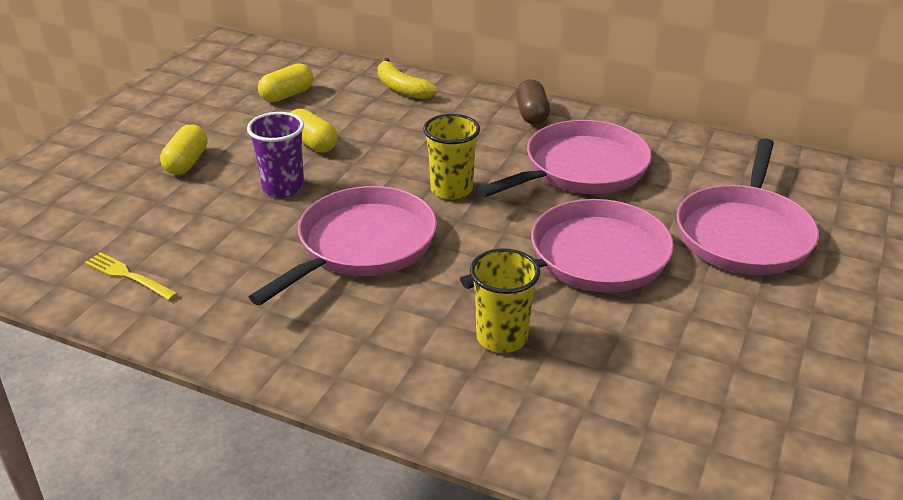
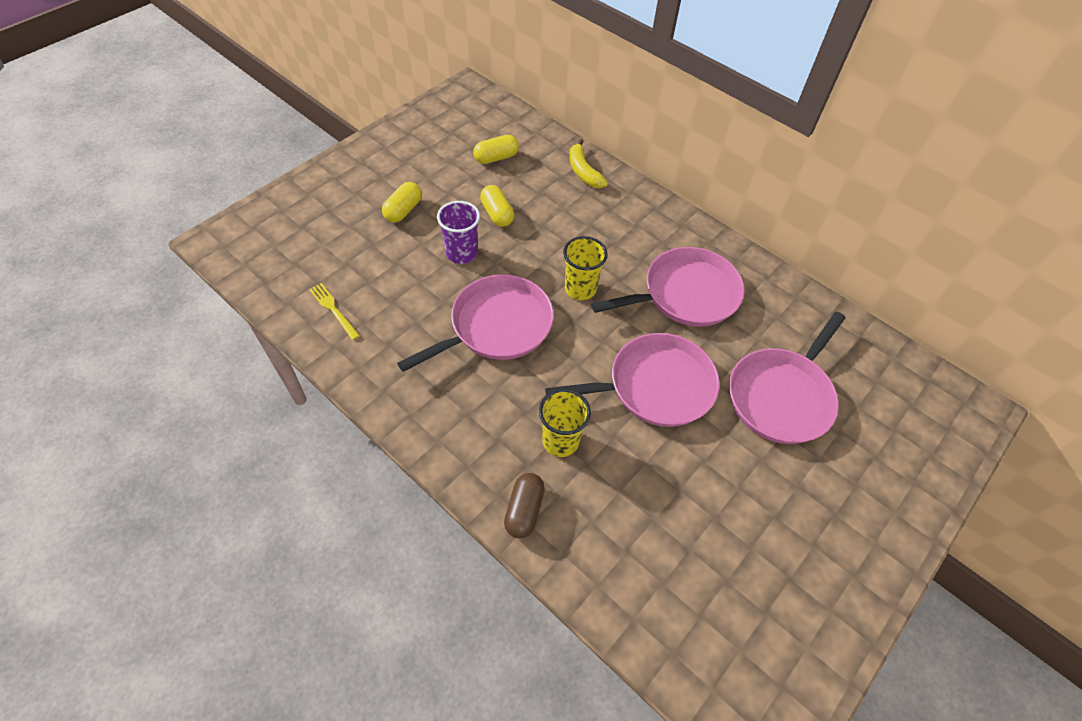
camera: 15 degrees right, 20 degrees up
(532, 114) = (672, 226): brown capsule -> brown capsule (524, 510)

